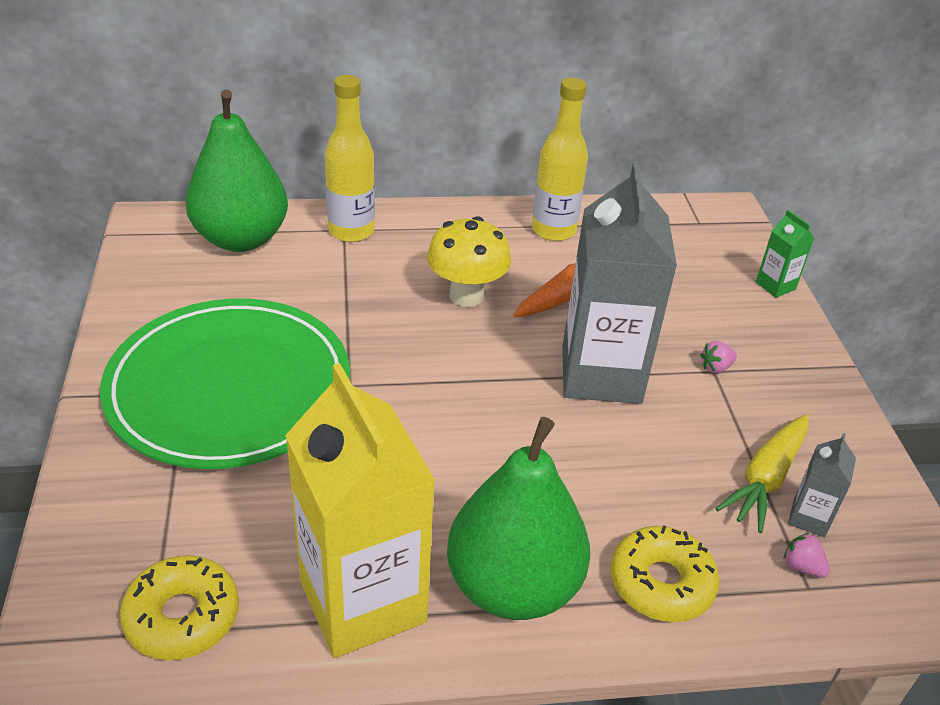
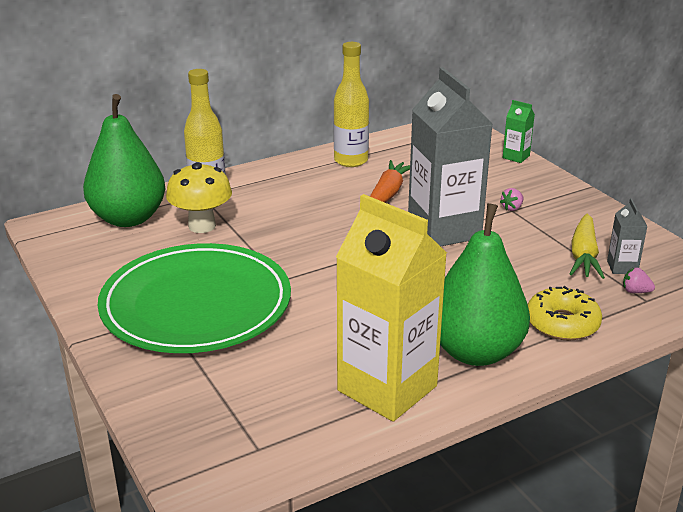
camera: 20 degrees left, 10 degrees down
(182, 616) = (272, 433): yellow donut -> none
(466, 295) = (321, 211): yellow mushroom -> yellow mushroom (202, 226)

